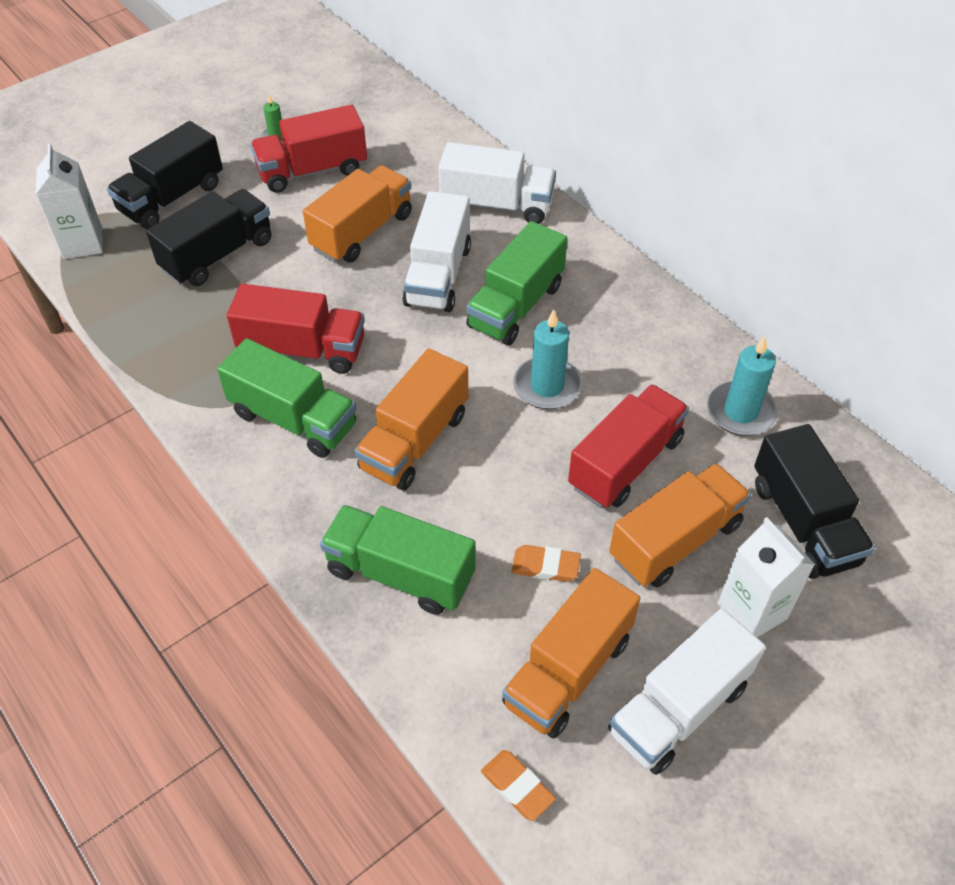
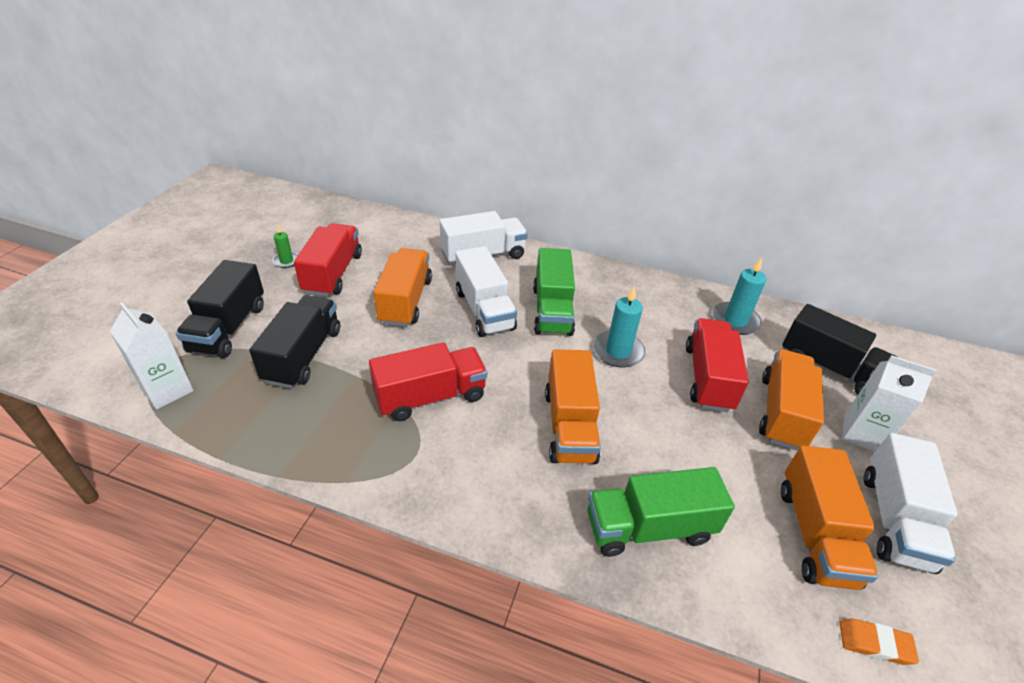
camera: 35 degrees left, 10 degrees down
(293, 419) = (468, 451): green truck -> none
(312, 170) = (333, 274): red truck -> red truck turned 150 degrees clockwise
(545, 566) = (731, 469): orange eraser -> none

